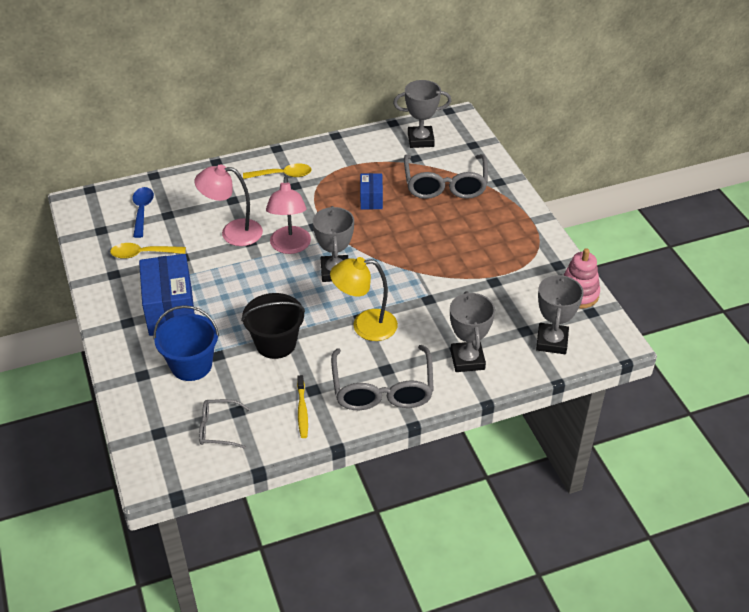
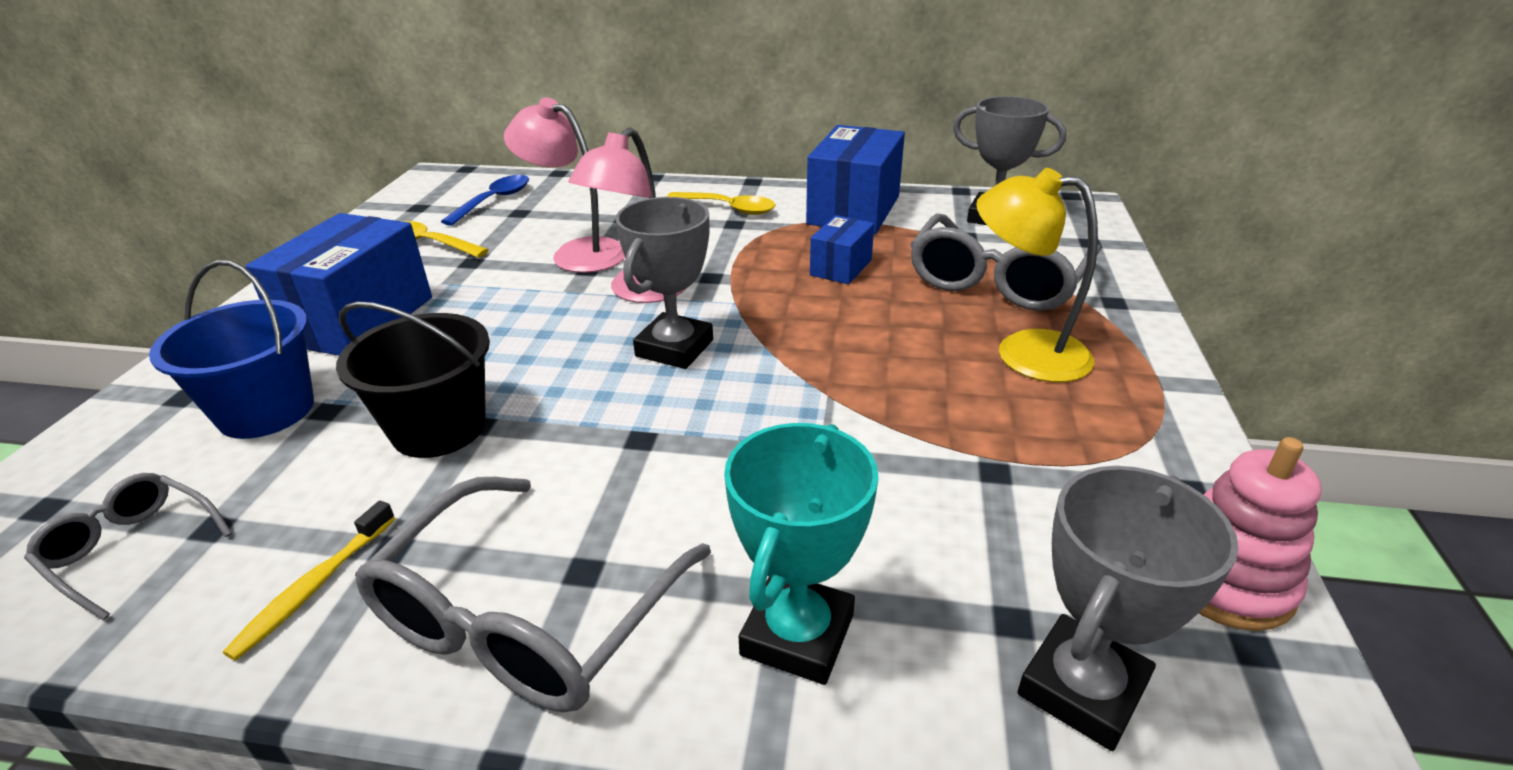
camera: 30 degrees right, 10 degrees down
(349, 156) = (853, 210): none -> blue box
(365, 326) = (633, 458): yellow lamp -> yellow lamp (1023, 352)
(467, 360) = (797, 635): grey trophy -> turquoise trophy

